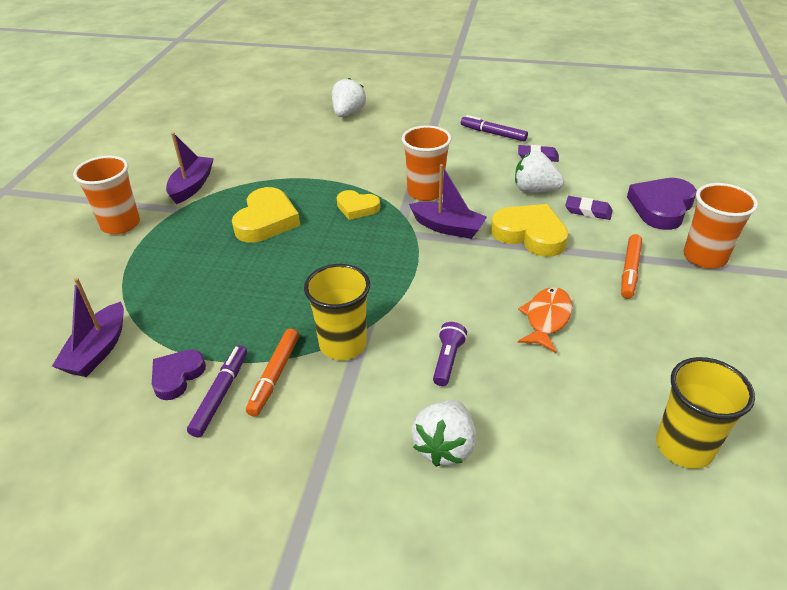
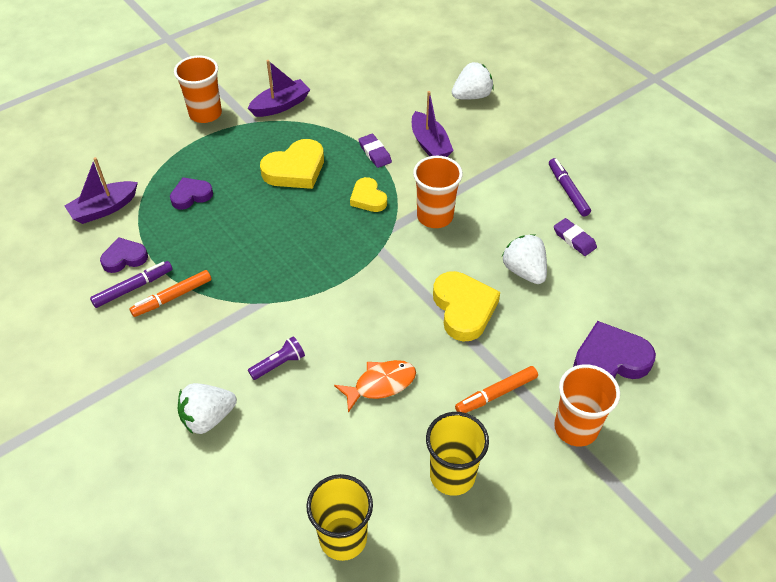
camera: 40 degrees right, 10 degrees up
(187, 289) = (191, 196): none -> purple heart
(343, 344) = (232, 304): yellow cup -> yellow cup (452, 475)
(447, 227) = (410, 260): purple boat -> purple boat (429, 144)
(588, 211) = (541, 320): purple eraser -> purple eraser (375, 153)

